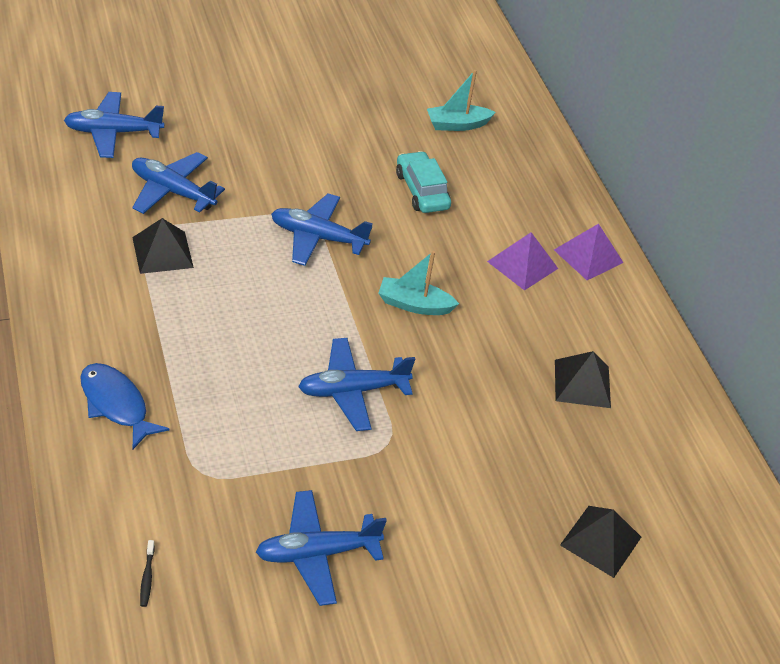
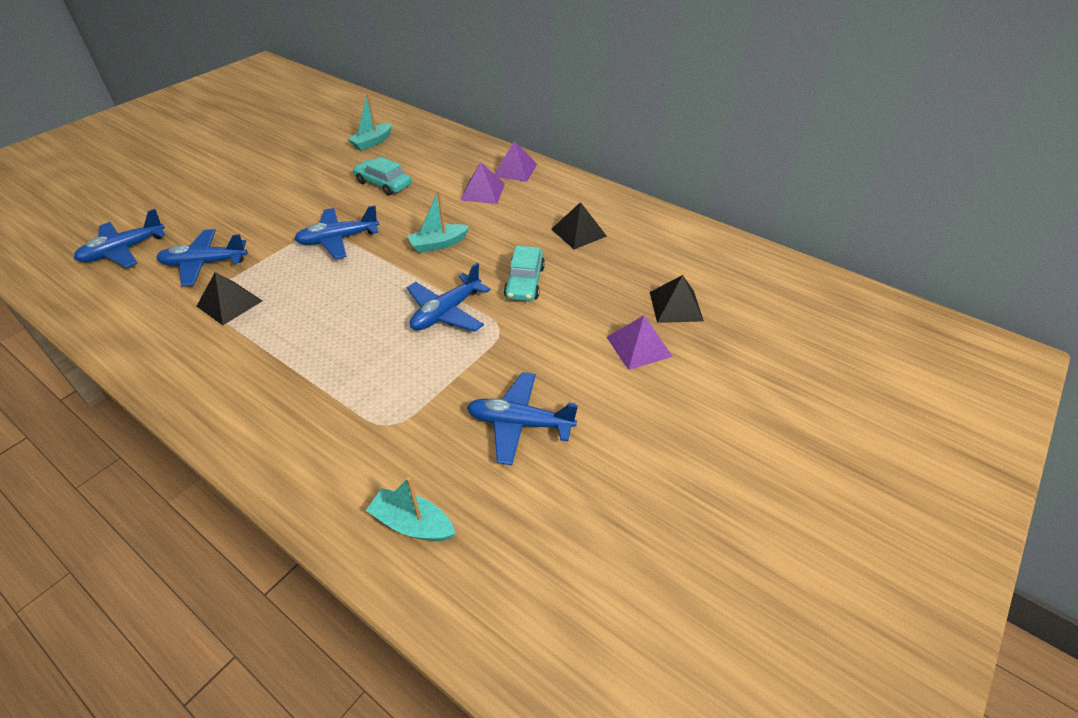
camera: 30 degrees left, 0 degrees up
(116, 404) = (279, 420): blue fish -> none
(147, 577) = (412, 524): black toothbrush -> turquoise boat
(317, 553) = (519, 423): blue plane -> blue plane turned 60 degrees clockwise
(463, 407) = (524, 282): none -> turquoise car
(512, 557) = (638, 346): none -> purple pyramid

